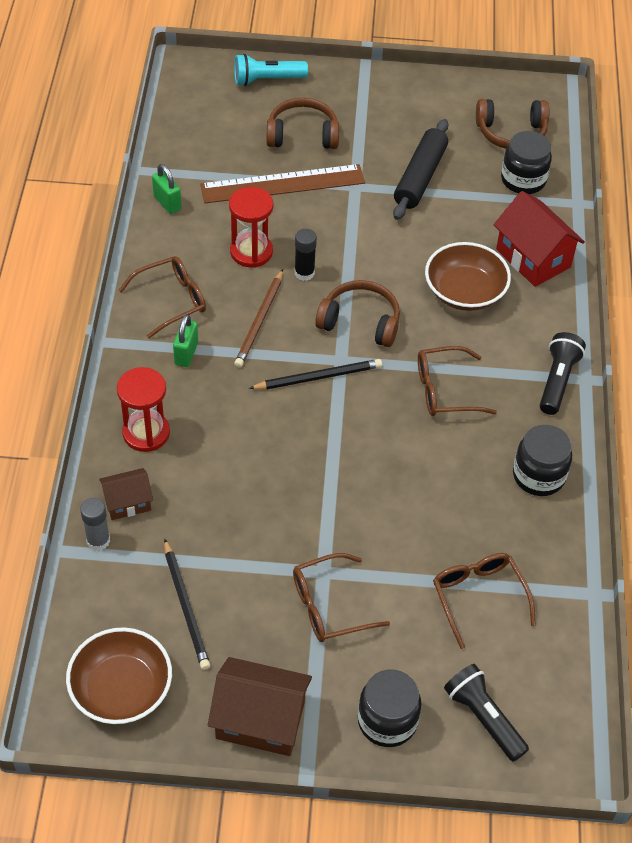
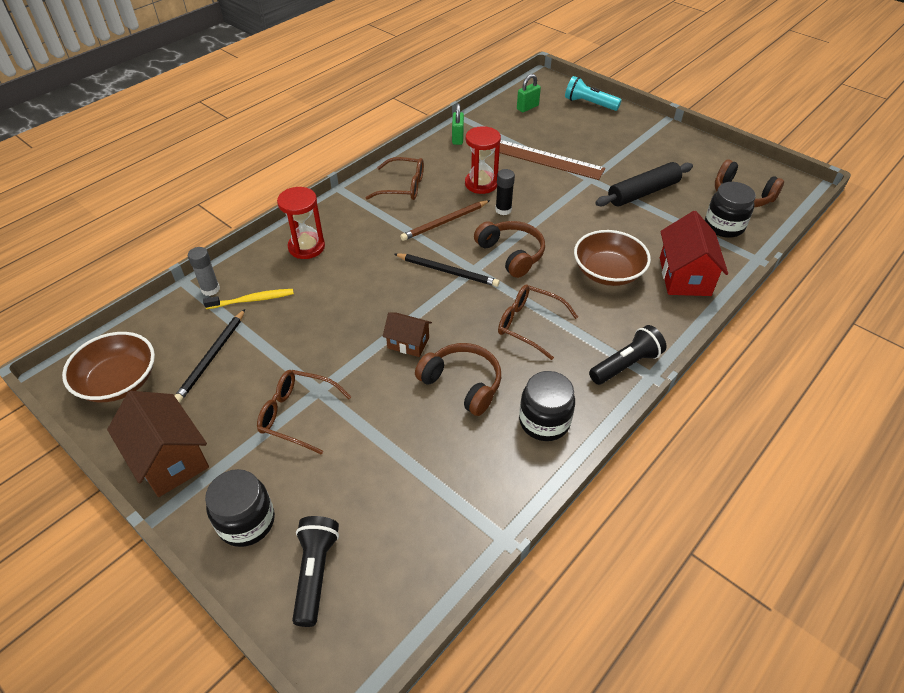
camera: 40 degrees right, 5 degrees down
(127, 502) = (251, 278): brown house -> brown house (408, 343)
(156, 525) = (252, 300): none -> yellow toothbrush
(186, 353) = (379, 218): green padlock -> green padlock (527, 107)
(302, 135) = (582, 139): brown headphones -> brown headphones (462, 384)
(478, 597) = (407, 479): brown glasses -> none

